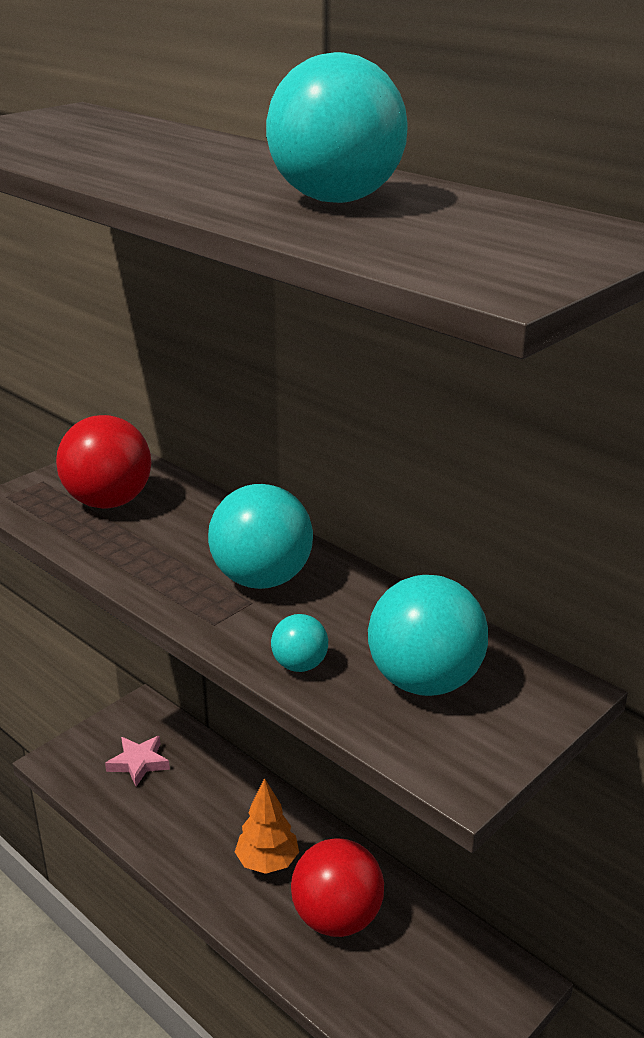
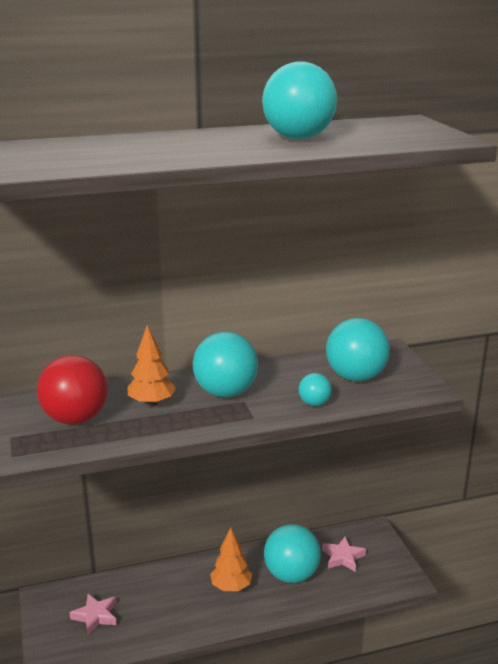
camera: 60 degrees left, 5 degrees down
(185, 536) = (152, 403): none -> orange tree
(337, 918) = (291, 575): red ball -> turquoise ball
(422, 966) = (343, 557): none -> pink star

